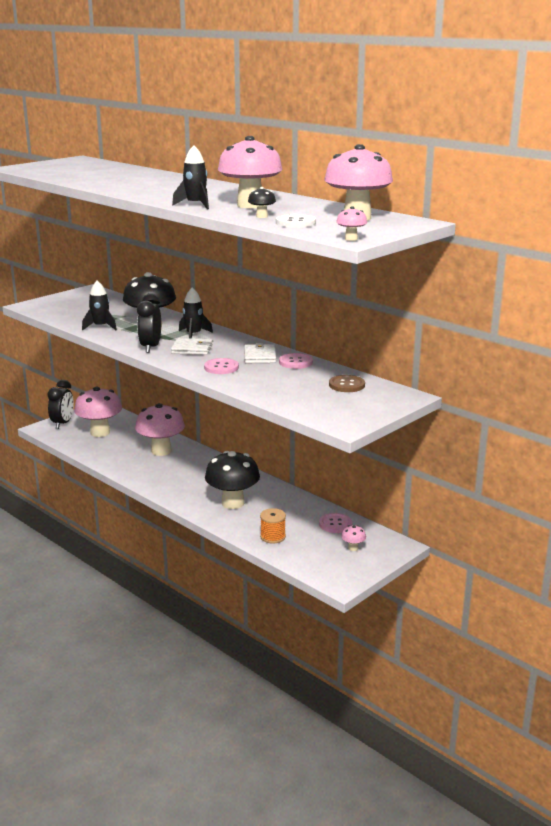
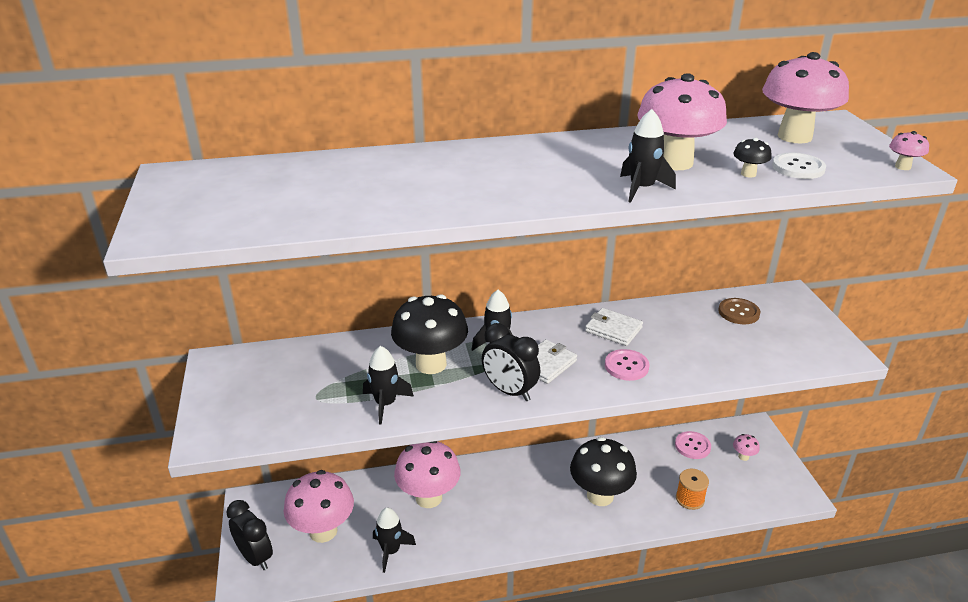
camera: 55 degrees left, 10 degrees up
(106, 455) = (391, 551): none -> black rocket
(295, 362) = (650, 315): pink button -> none

